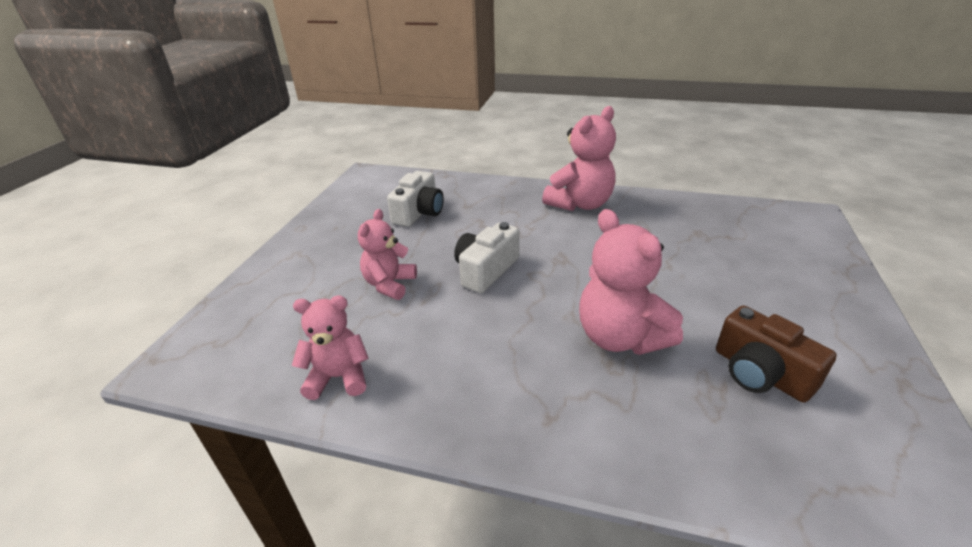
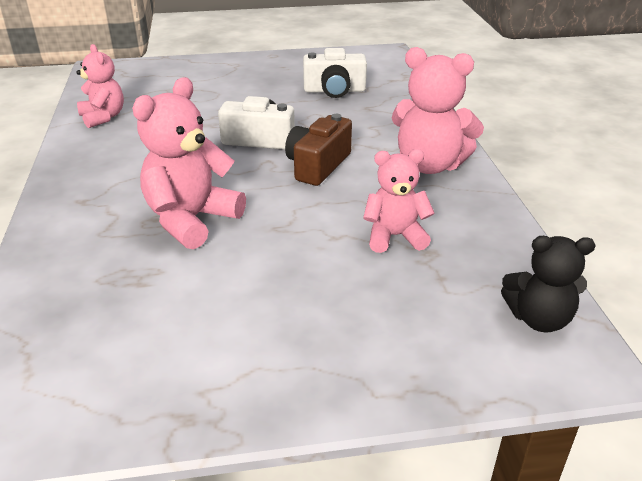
camera: 65 degrees right, 0 degrees up
(389, 284) = (215, 106): pink teddy bear -> pink teddy bear (394, 236)
(760, 373) = (167, 306): brown camera -> brown camera (318, 165)
(773, 217) = (538, 318): none -> black teddy bear

